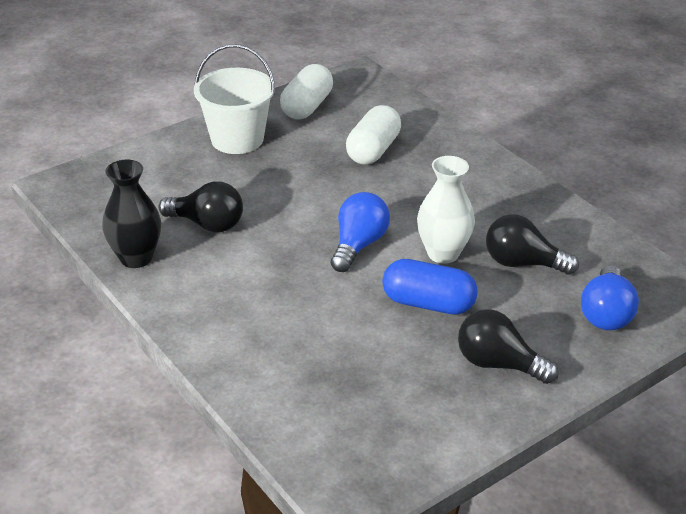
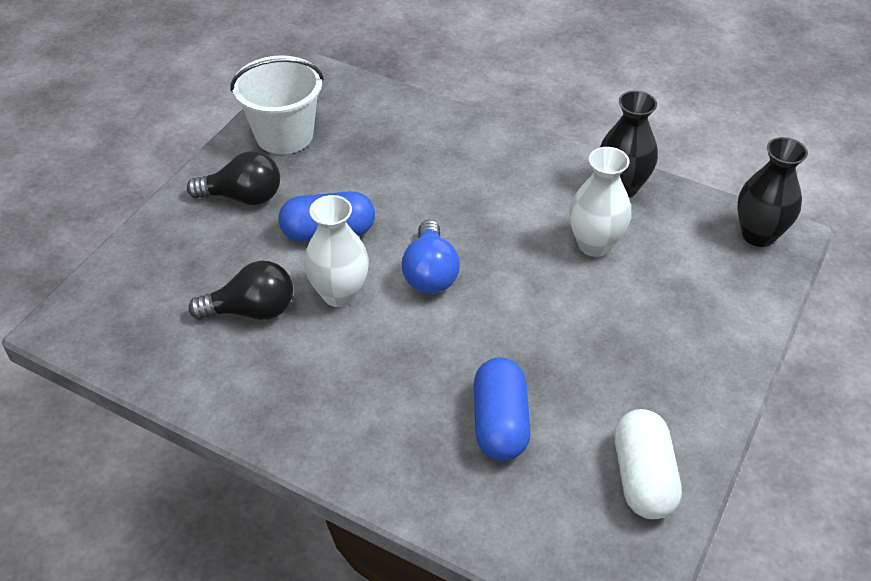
camera: 155 degrees right, 10 degrees up
(74, 192) = (758, 235): none -> black vase
(207, 224) = (594, 244): black light bulb -> white vase
(237, 139) = (674, 376): white bucket -> white bucket (284, 135)
(373, 150) = (500, 423): white capsule -> blue capsule
(606, 314) = (153, 279): blue light bulb -> none

